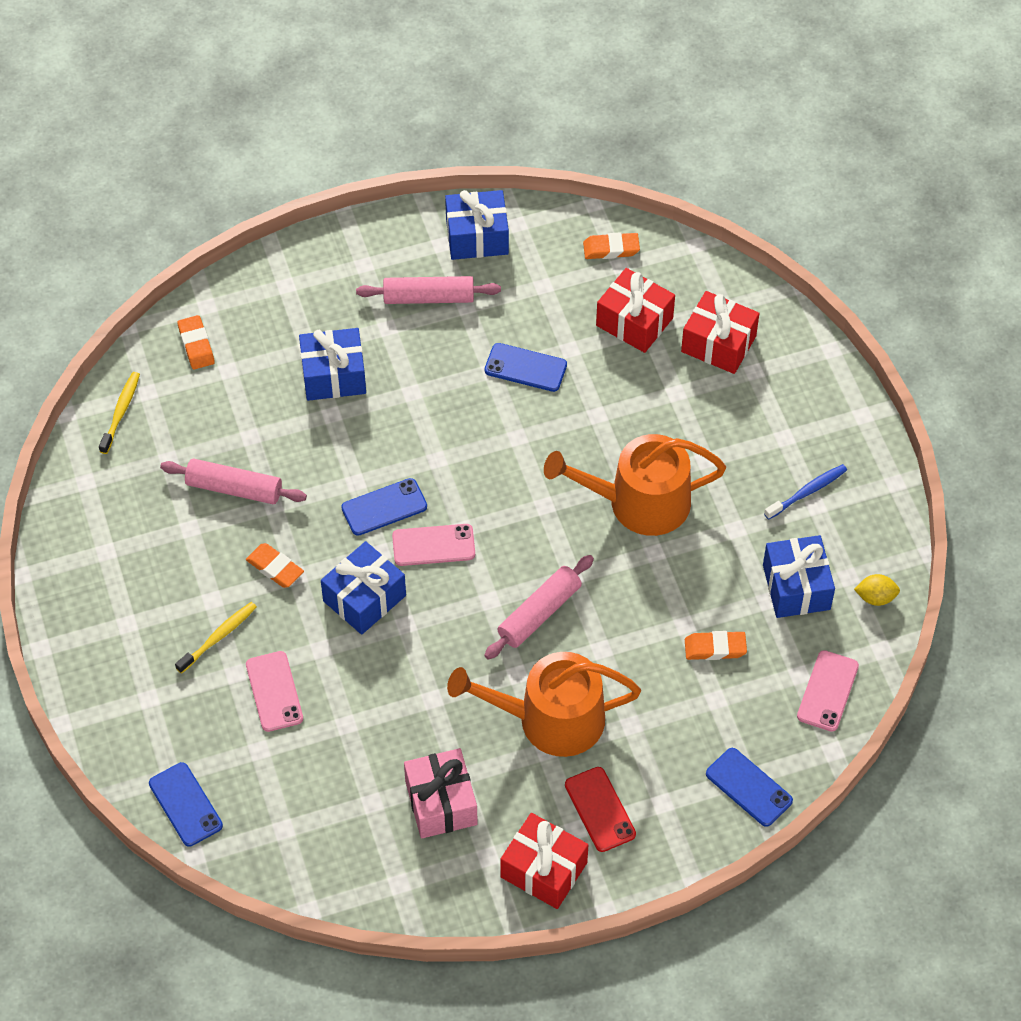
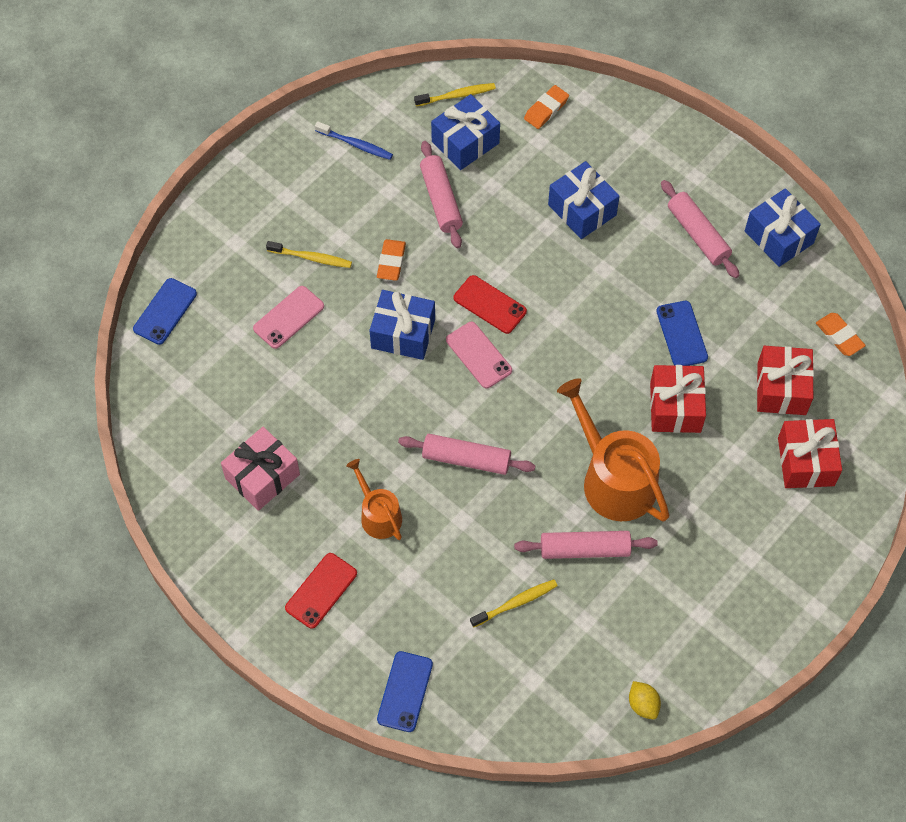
camera: 60 degrees right, 5 degrees up
(384, 507) = (490, 305): blue phone -> red phone
(543, 870) = (247, 577): red gift -> red gift (675, 407)
(550, 719) = (378, 514): orange watering can -> orange watering can, size x0.55
(695, 563) = (585, 549): none -> pink rolling pin
(715, 648) = (516, 603): orange eraser -> yellow toothbrush
(796, 587) = (612, 637): blue gift -> blue gift (465, 142)
(807, 492) = (709, 601): blue toothbrush -> blue toothbrush (356, 144)
(827, 691) = (530, 709): pink phone -> none

